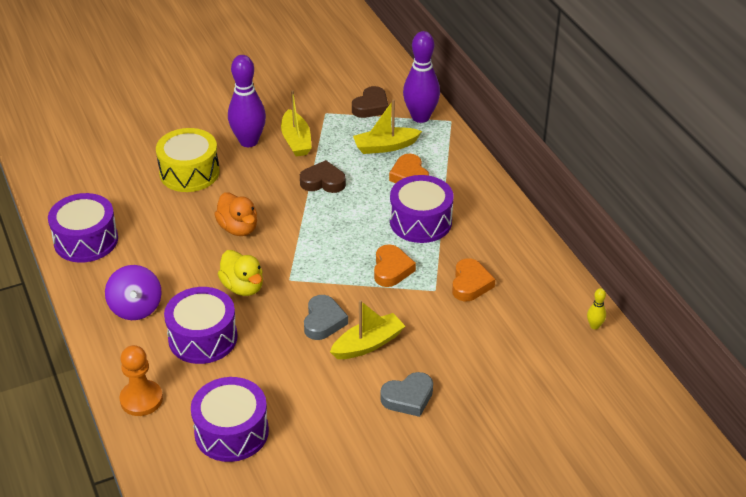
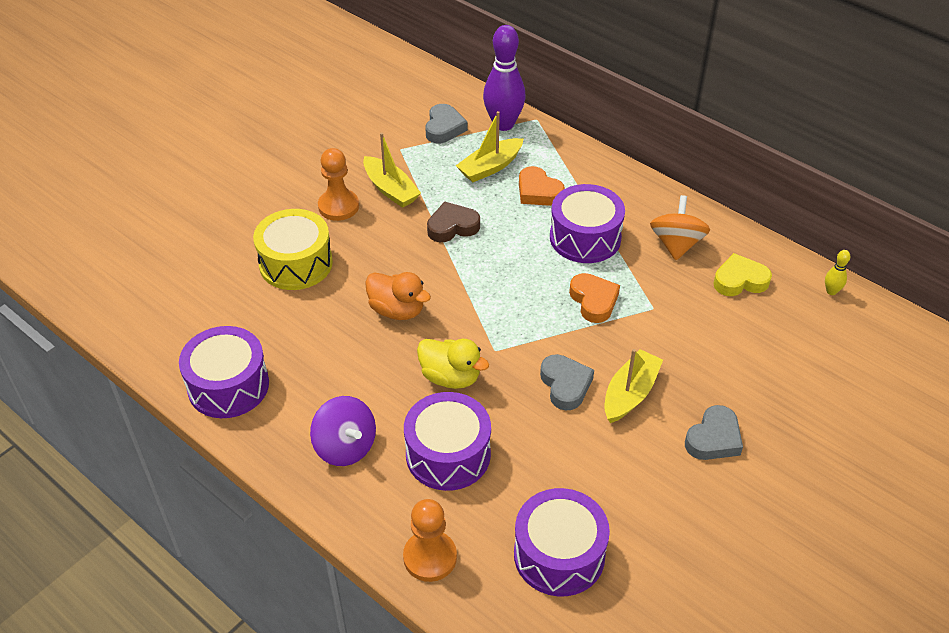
camera: 25 degrees left, 5 degrees up
(248, 141) = (338, 206): purple bowling pin -> orange pawn
(371, 106) = (444, 128): brown heart -> grey heart
(470, 284) = (683, 289): orange heart -> none
(491, 249) = (676, 244): none -> orange spinning top
(522, 293) = (740, 280): none -> yellow heart

